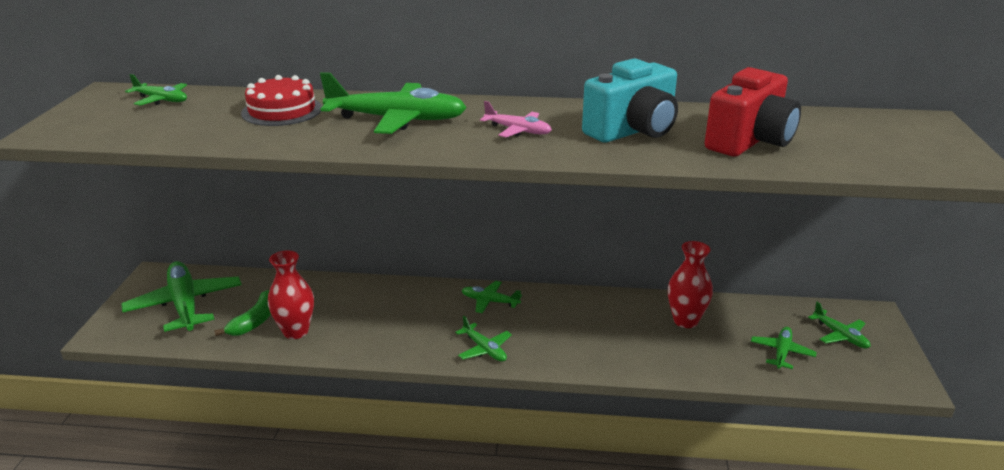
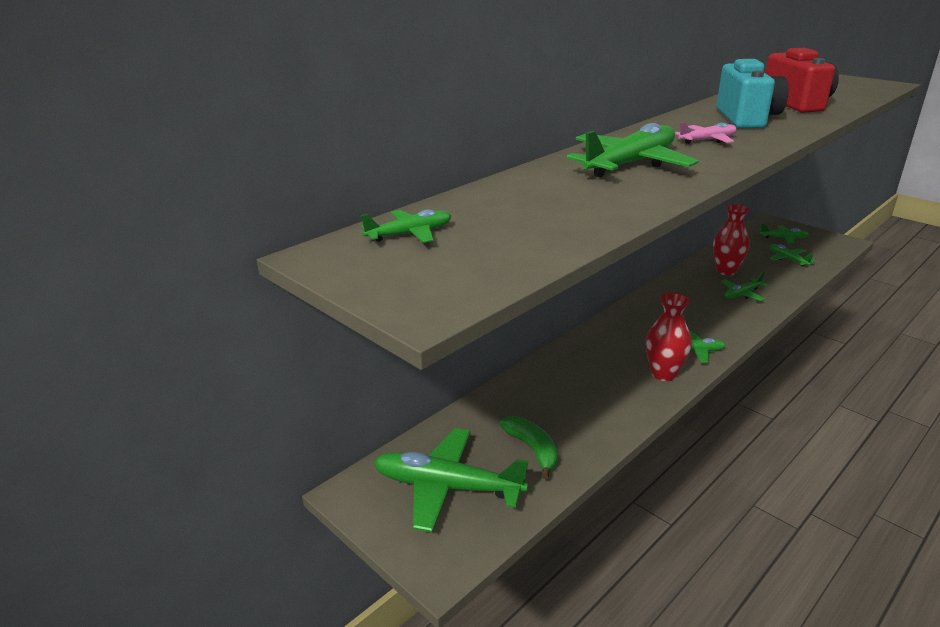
camera: 50 degrees left, 0 degrees up
(282, 110) = (540, 193): red cake -> none
(296, 331) = (577, 431): red vase -> red vase (663, 374)
(490, 301) = (628, 325): green plane -> green plane (742, 294)

